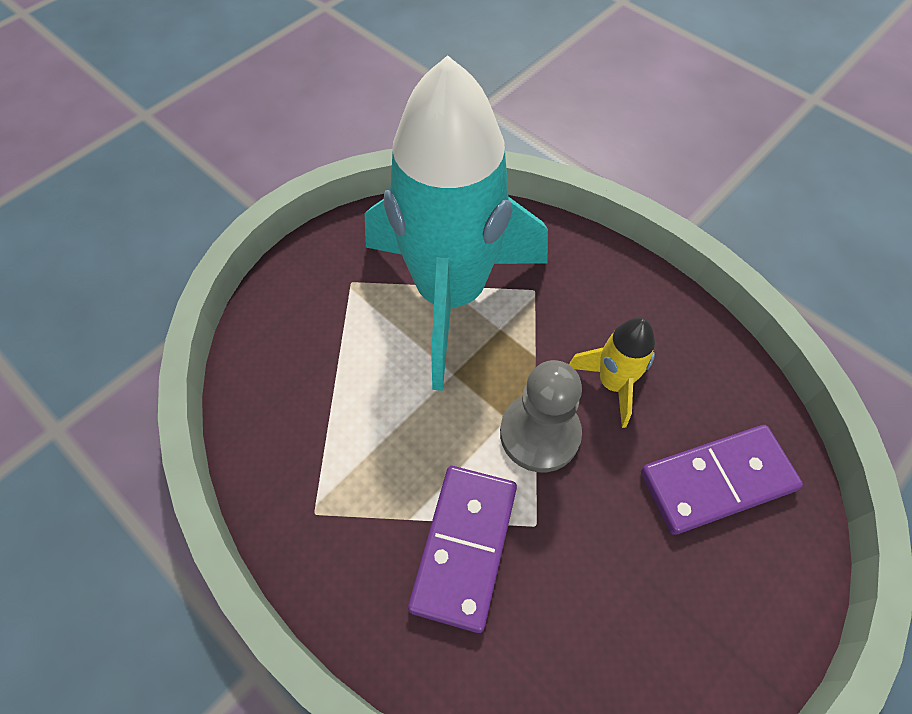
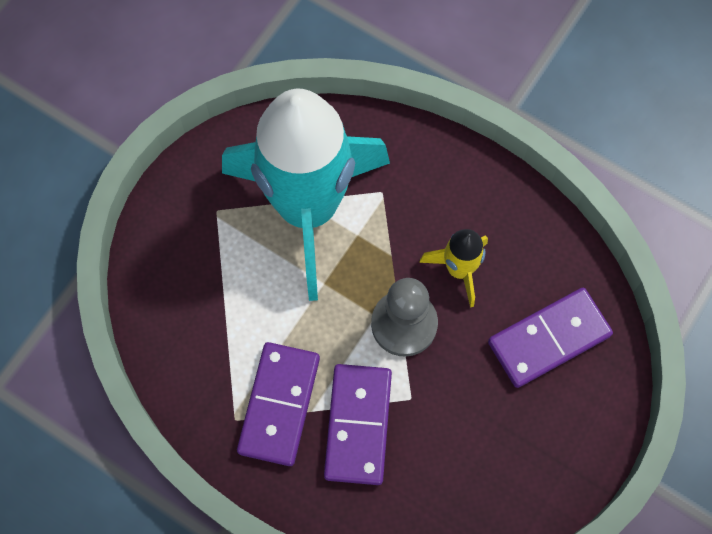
camera: 10 degrees left, 10 degrees up
(371, 504) = (279, 404): none -> purple domino

